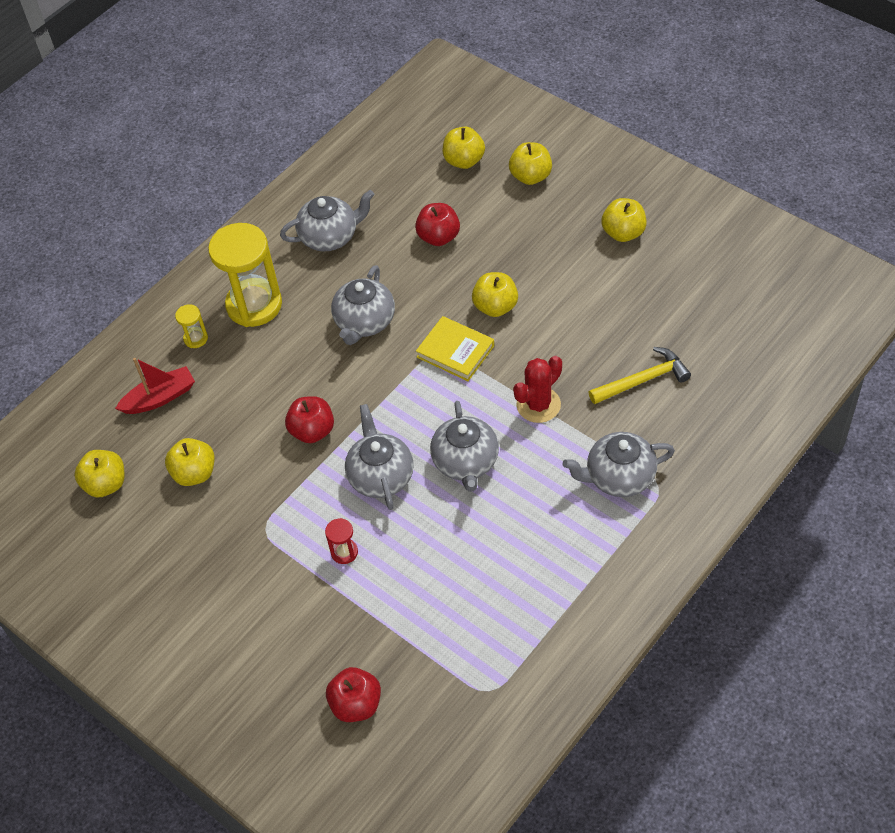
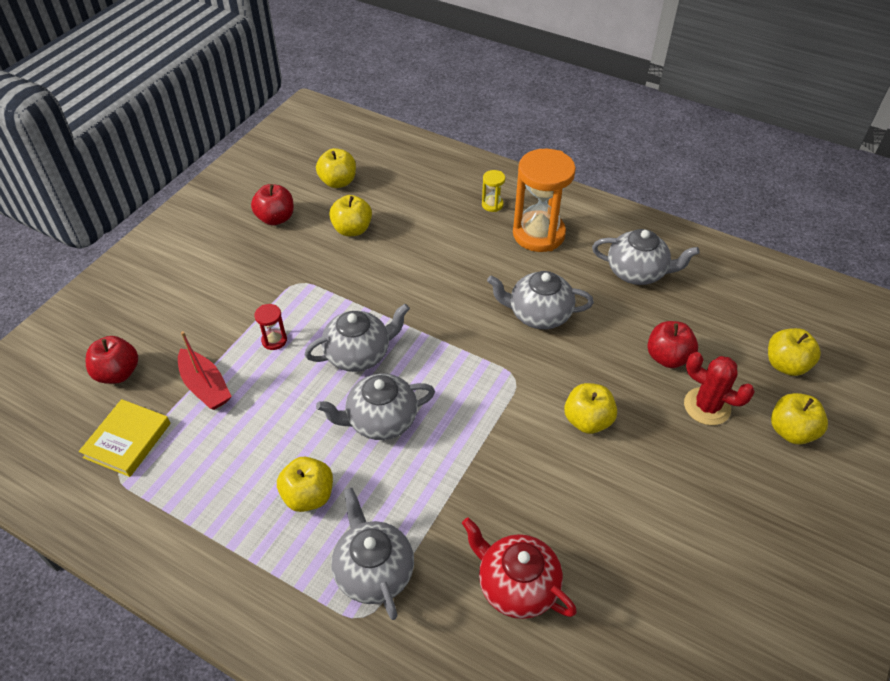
camera: 75 degrees right, 5 degrees down
(160, 398) = (426, 195): red boat -> red boat (205, 386)
(254, 305) = (538, 234): yellow hourglass -> orange hourglass
(312, 431) = (404, 297): red apple -> red apple (276, 218)
(330, 237) = (637, 272): grey teapot -> grey teapot turned 45 degrees counterclockwise
(455, 351) = (519, 392): yellow book -> yellow book (127, 440)
(538, 405) = (462, 477): red cactus -> red cactus (707, 406)
(623, 233) = (742, 541): yellow apple -> yellow apple (308, 496)
(643, 380) = (516, 585): yellow hammer -> red teapot

